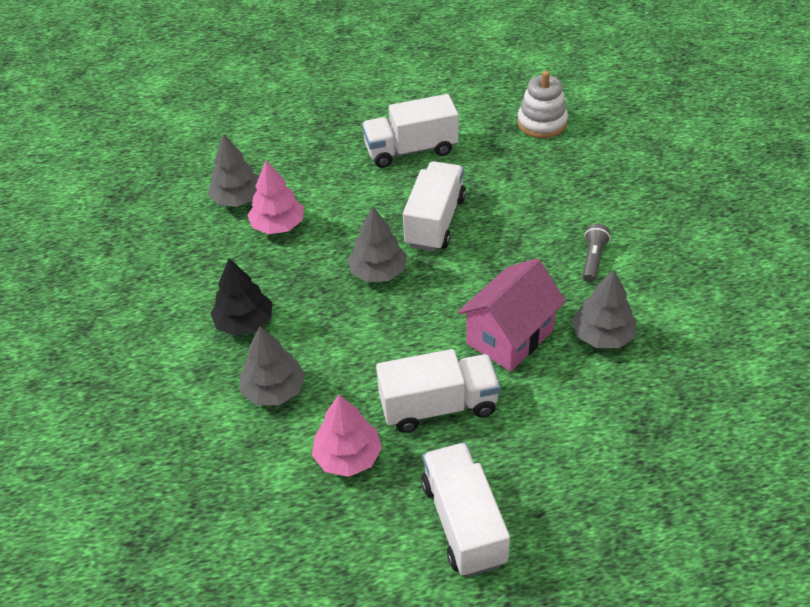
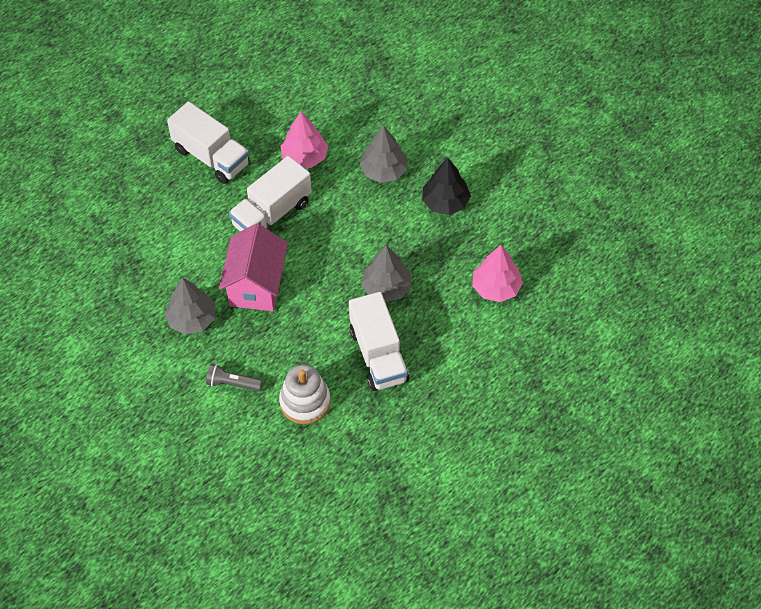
camera: 145 degrees right, 10 degrees up
(237, 199) = (550, 294): grey tree -> none
(411, 150) = (455, 421): white truck -> none
(542, 123) = (362, 519): white stacking toy -> white stacking toy (305, 402)
(593, 259) = (232, 383): grey flashlight -> grey flashlight turned 120 degrees clockwise

